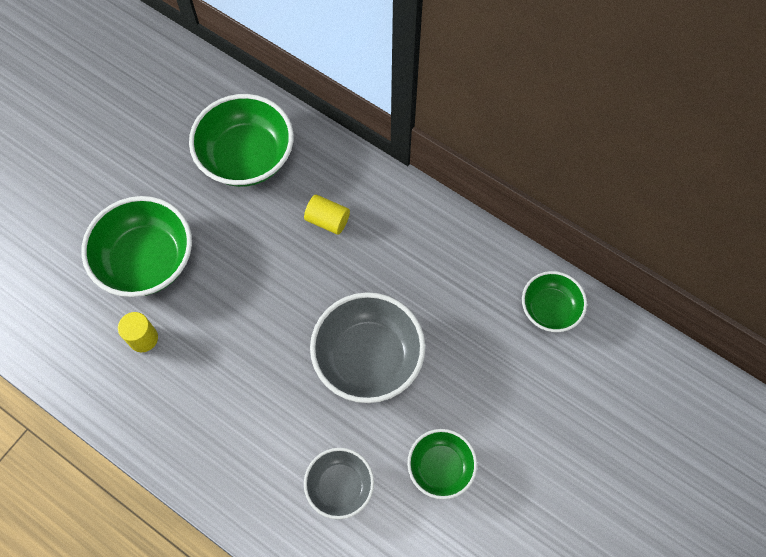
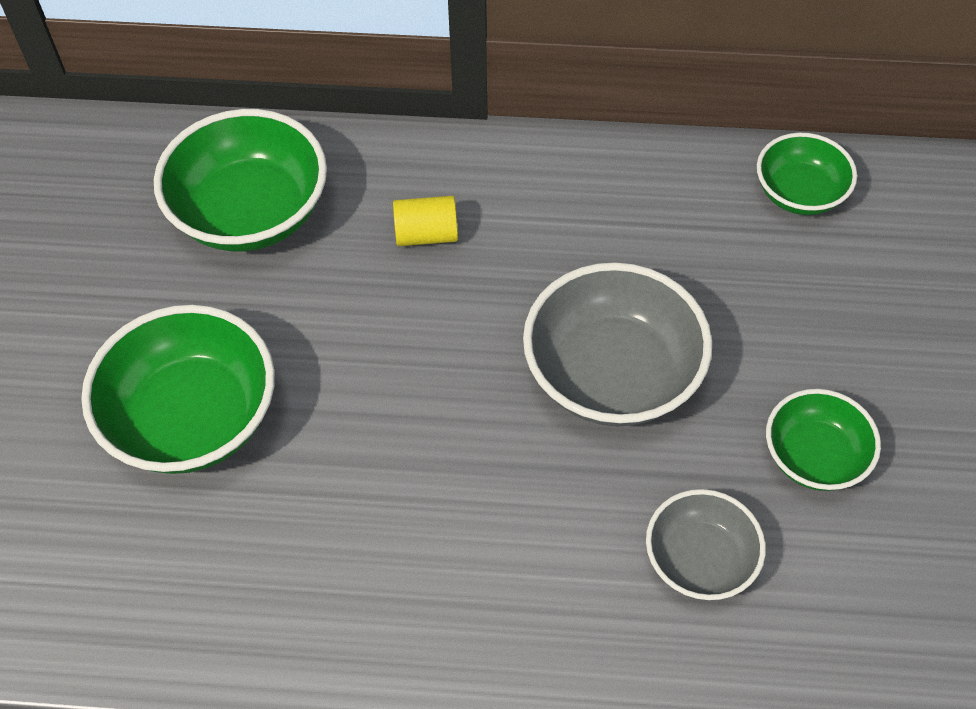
camera: 30 degrees left, 10 degrees down
(143, 338) = (262, 526): yellow cylinder -> none

